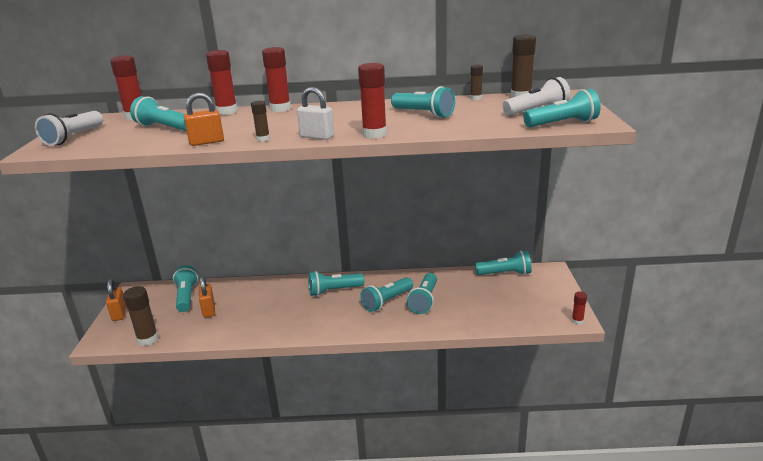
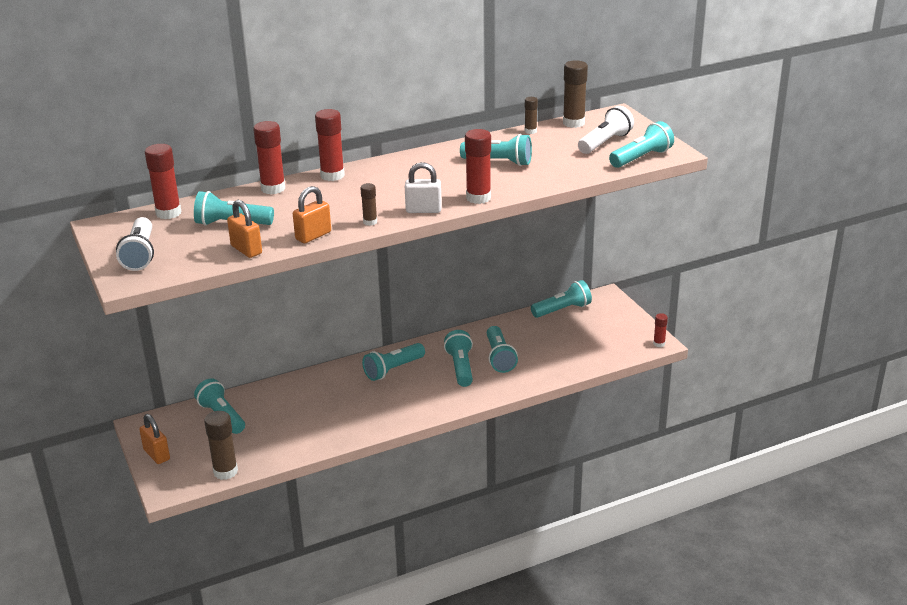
camera: 25 degrees left, 5 degrees up
(209, 310) = (266, 424): orange padlock -> orange padlock (246, 250)
(387, 301) = (460, 367): turquoise flashlight -> turquoise flashlight turned 150 degrees clockwise

